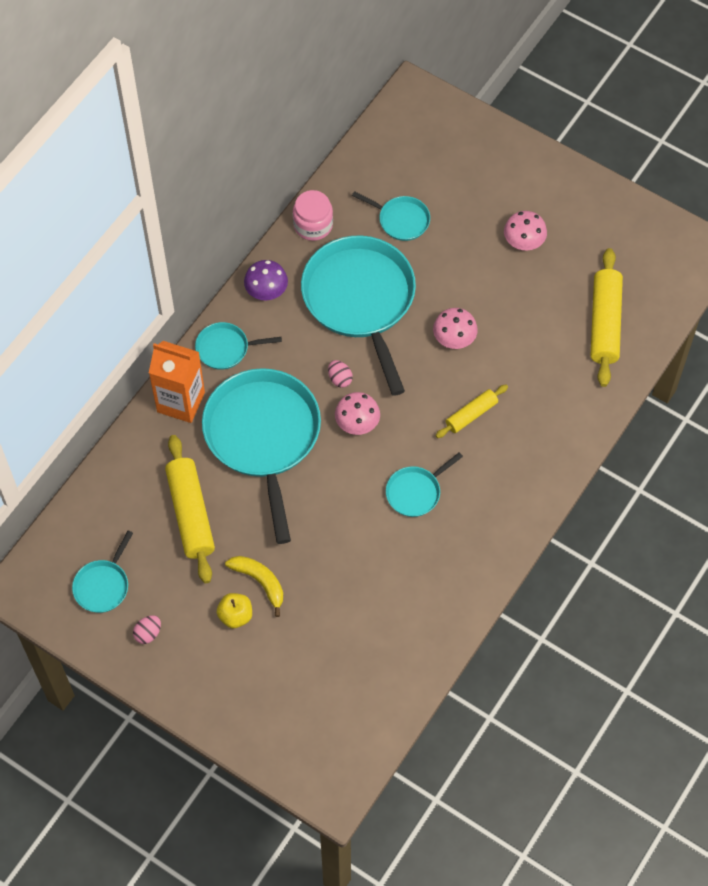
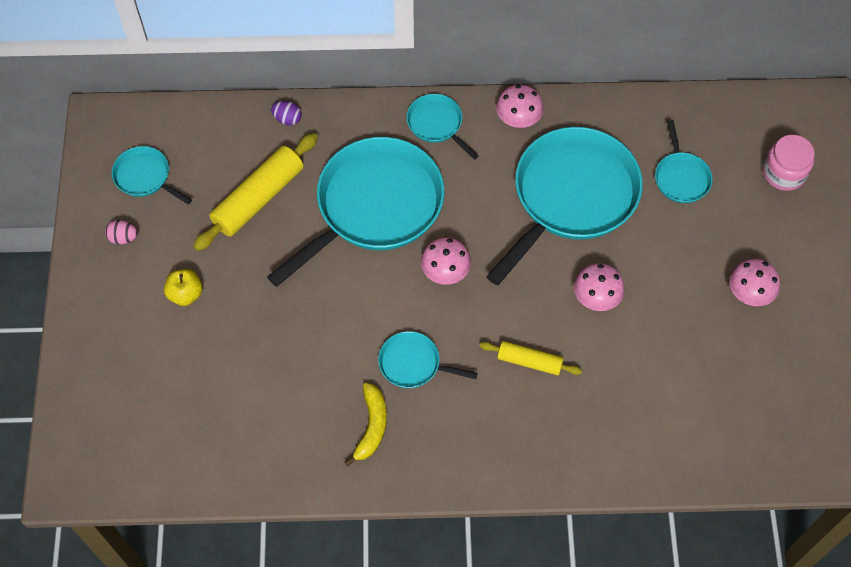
camera: 55 degrees right, 0 degrees up
(103, 586) = (145, 177): turquoise pan -> turquoise pan turned 45 degrees clockwise
(134, 450) = (287, 119): none -> purple egg
(181, 402) = (359, 124): orange carton -> none
(260, 582) = (231, 293): yellow banana -> yellow banana (371, 427)
(266, 291) = (518, 119): purple mushroom -> pink mushroom
(313, 225) = (614, 113): pink jar -> pink jar (784, 173)
(340, 379) = (478, 230): pink egg -> none
(604, 323) = (724, 419): yellow rolling pin -> none

